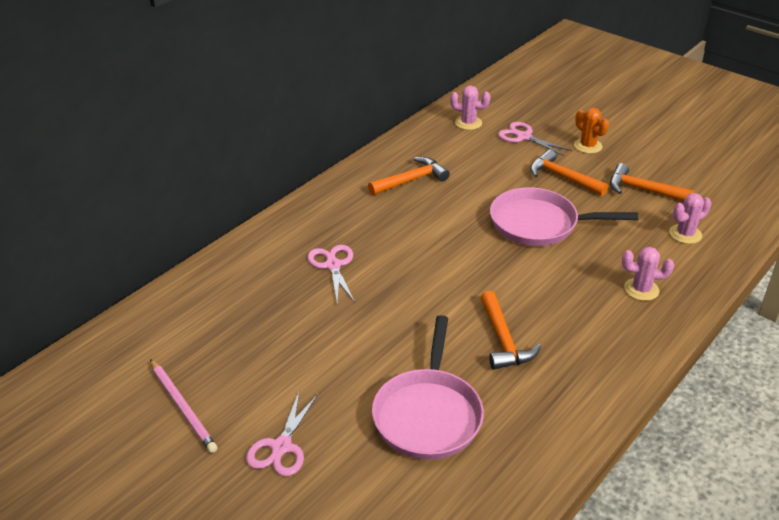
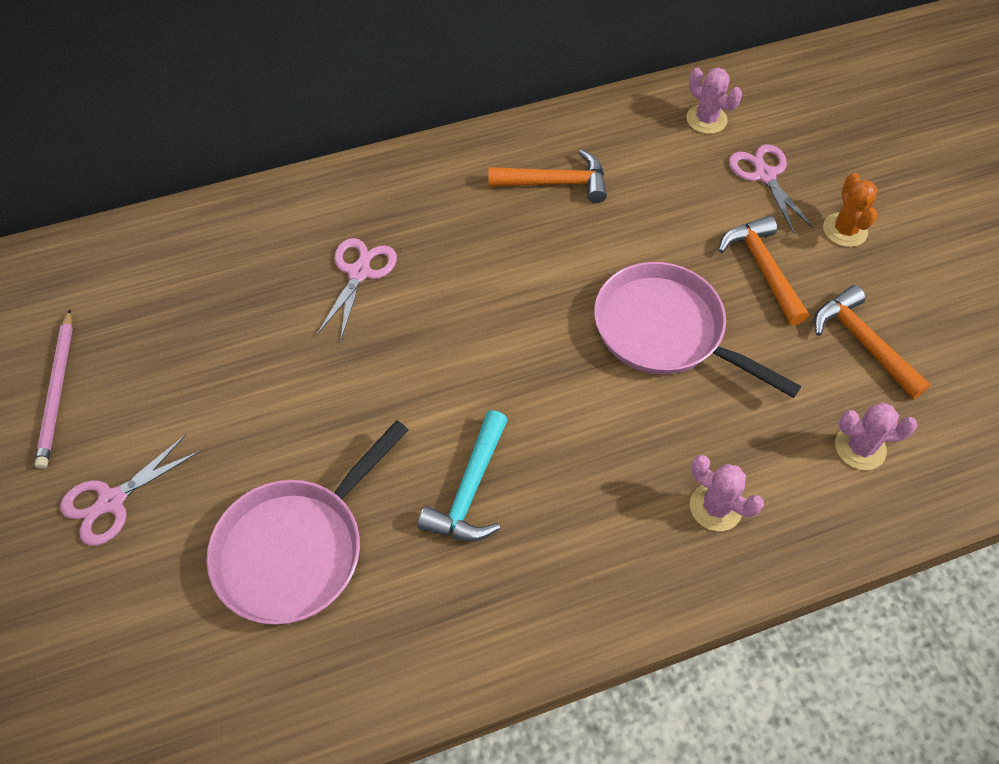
camera: 30 degrees right, 20 degrees up
(503, 340) = (469, 490): orange hammer -> turquoise hammer

